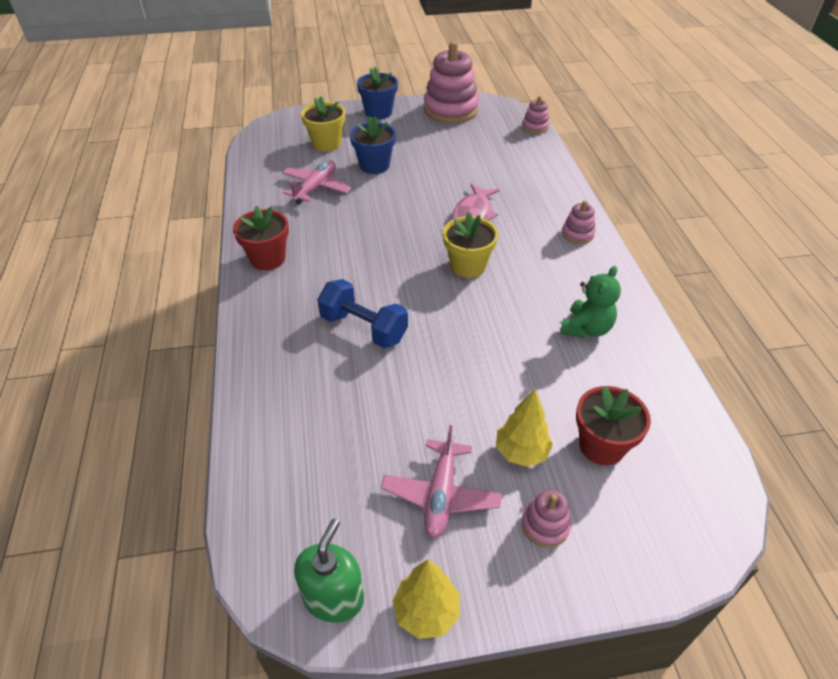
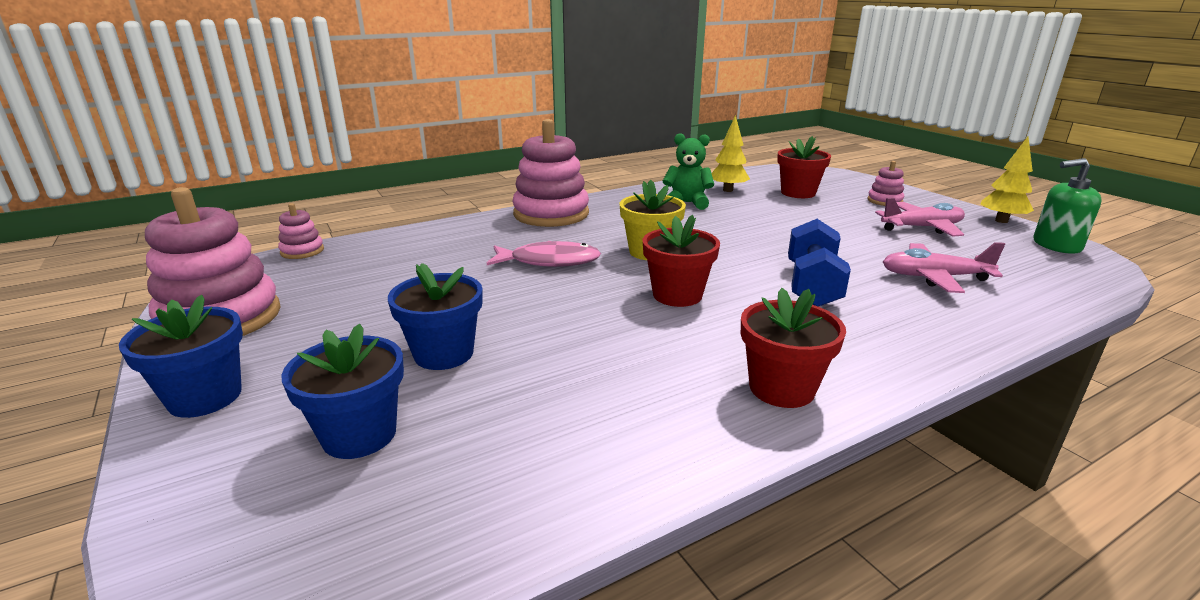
camera: 110 degrees left, 20 degrees down
(316, 188) = (547, 398): pink plane -> pink plane (934, 277)
(326, 143) = (359, 434): yellow flower pot -> blue flower pot
(389, 256) = (677, 295): none -> red flower pot
(521, 452) = (842, 211): yellow tree -> yellow tree (728, 190)
(577, 234) = (551, 214): pink stacking toy -> pink stacking toy, size x2.16

